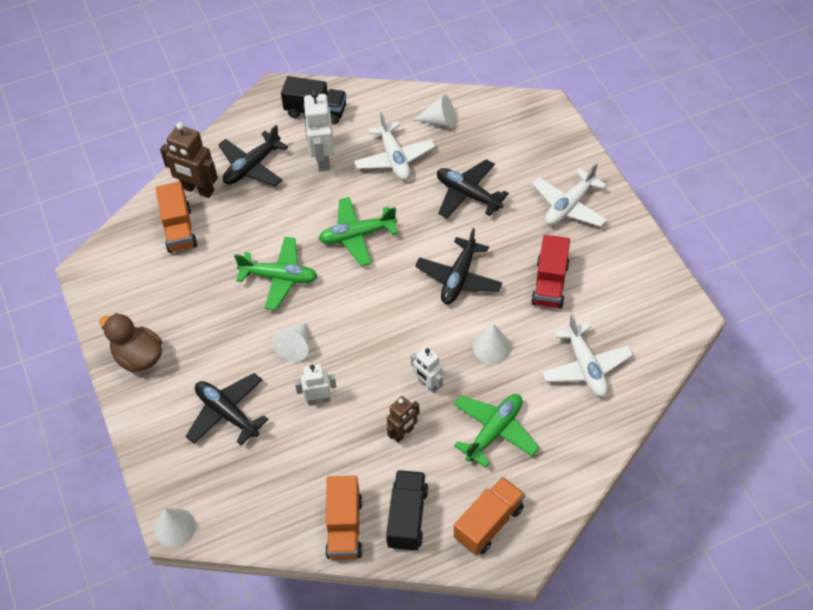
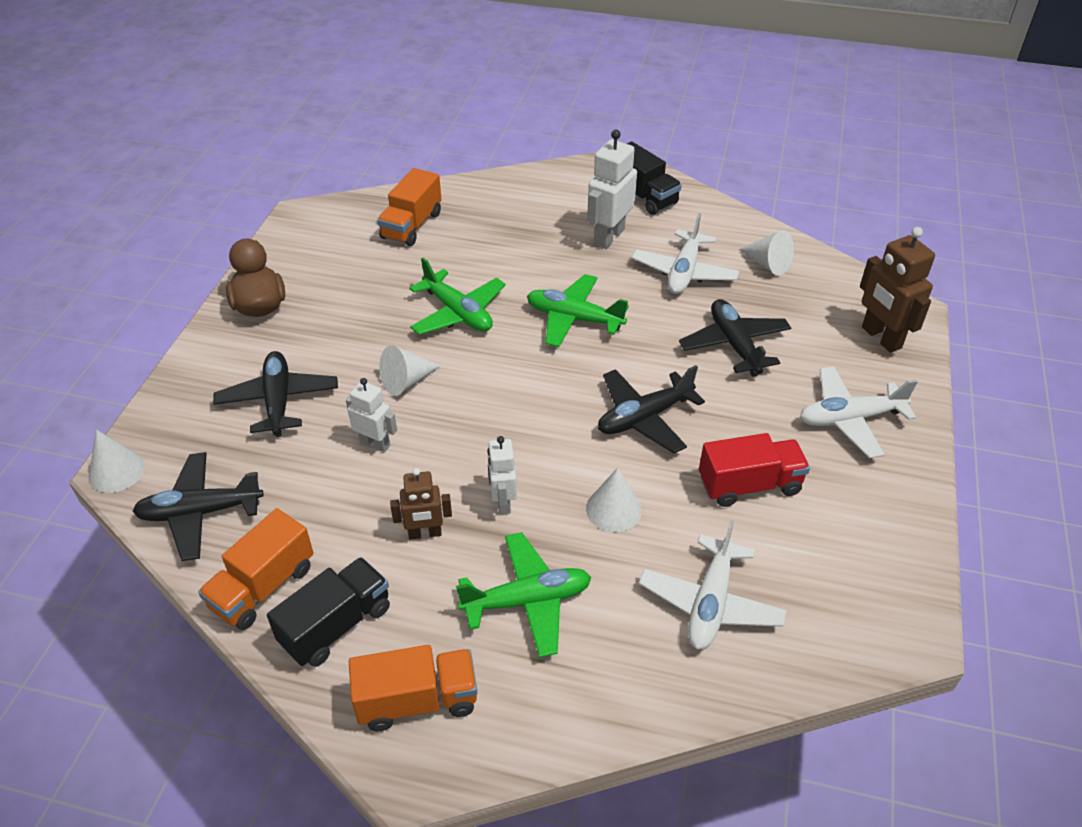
camera: 35 degrees right, 10 degrees down
(197, 190) = (463, 204): brown robot -> brown robot (881, 338)
(252, 167) = (533, 210): black plane -> black plane (200, 512)
(550, 284) = (749, 485): red truck -> red truck turned 150 degrees counterclockwise

